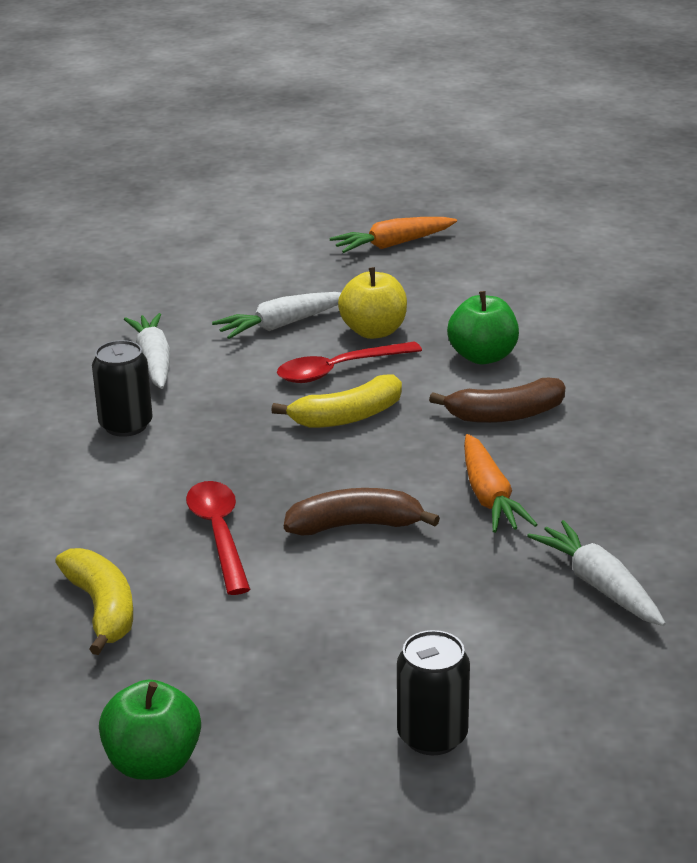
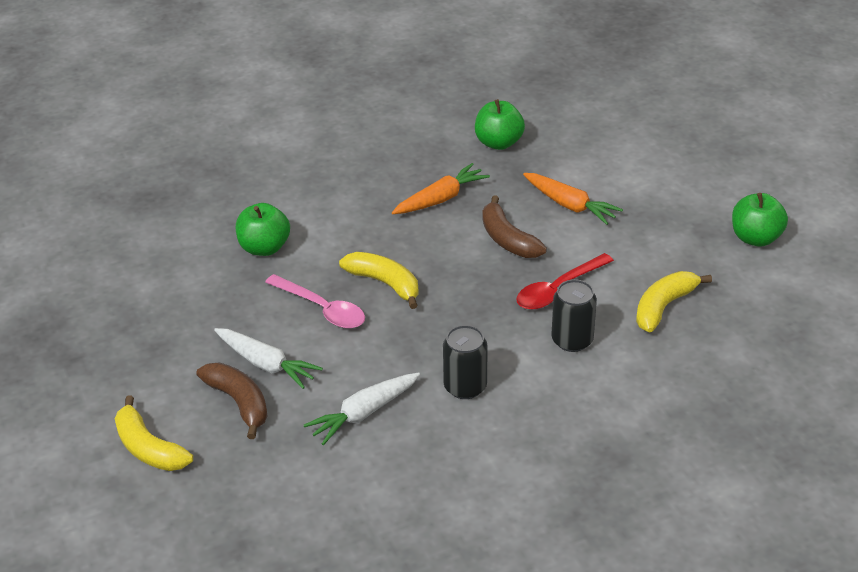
camera: 115 degrees left, 10 degrees up
(227, 257) = (149, 448): none -> yellow banana
(338, 370) = (322, 309): red spoon -> pink spoon
(373, 331) = (252, 311): yellow apple -> none
(392, 245) = (84, 351): orange carrot -> orange carrot (570, 205)
(432, 736) = (657, 162): black can -> black can (572, 340)
(505, 415) = (340, 217): brown banana -> brown banana (239, 403)
(598, 585) = (498, 143): white carrot -> green apple

